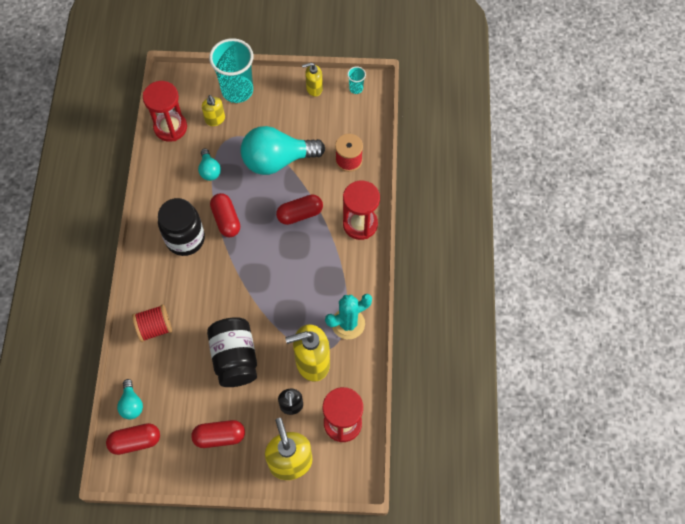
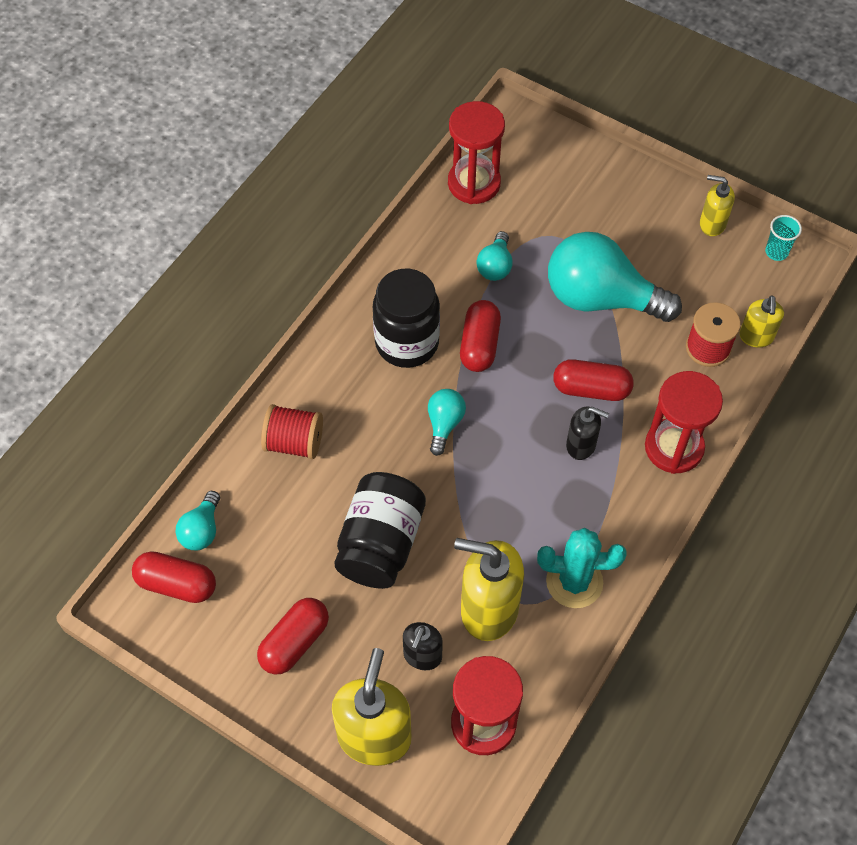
camera: 30 degrees right, 5 degrees down
(215, 119) = (543, 201): yellow soap dispenser -> yellow soap dispenser (756, 337)
(219, 436) = (294, 642): red capsule -> red capsule turned 75 degrees counterclockwise
(232, 274) = (444, 424): none -> turquoise light bulb
(237, 90) = (597, 176): turquoise cup -> none
(311, 248) = (581, 445): none -> black soap dispenser

